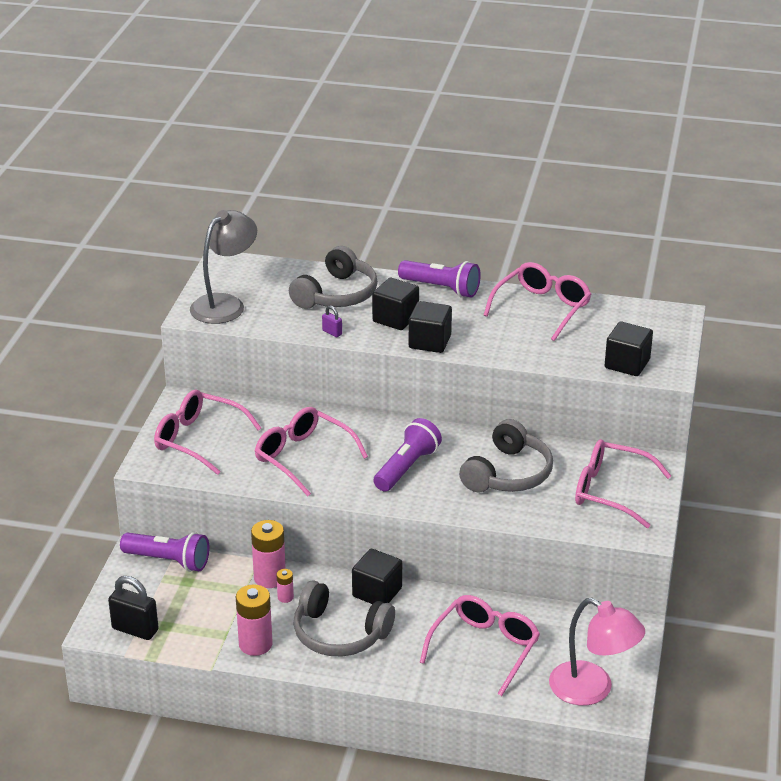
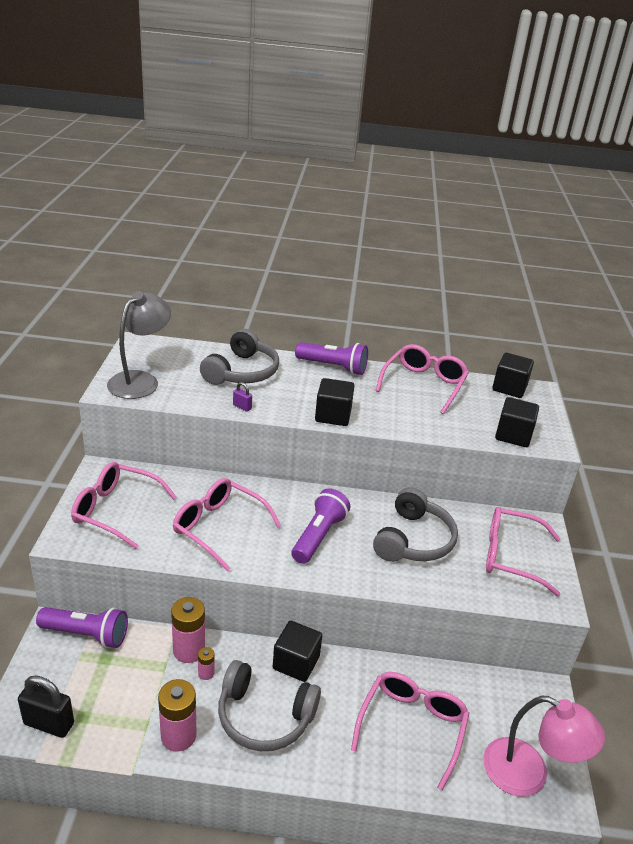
camera: 10 degrees left, 0 degrees up
(395, 318) = (298, 394): black cube -> black cube (509, 388)

